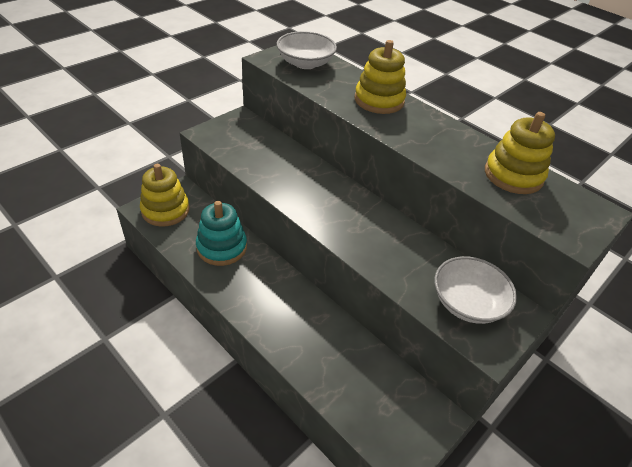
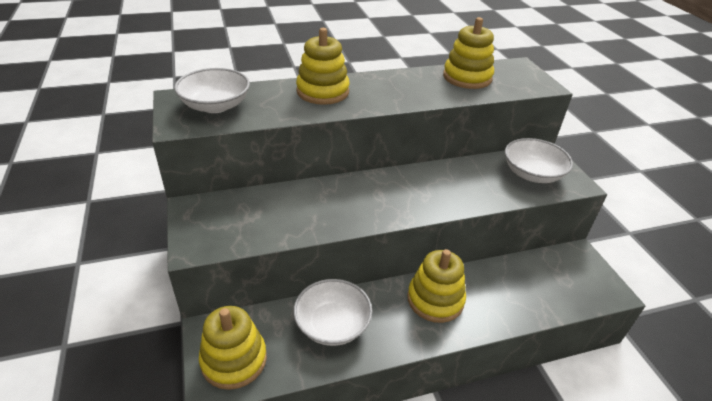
camera: 60 degrees left, 5 degrees down
(222, 247) = (332, 324): turquoise stacking toy -> white bowl
(286, 303) = (435, 299): none -> yellow stacking toy

